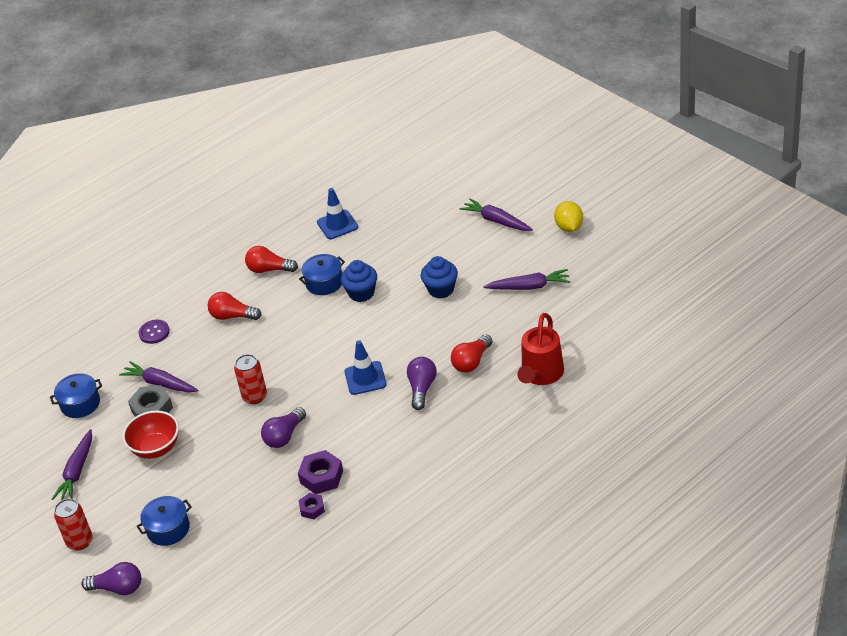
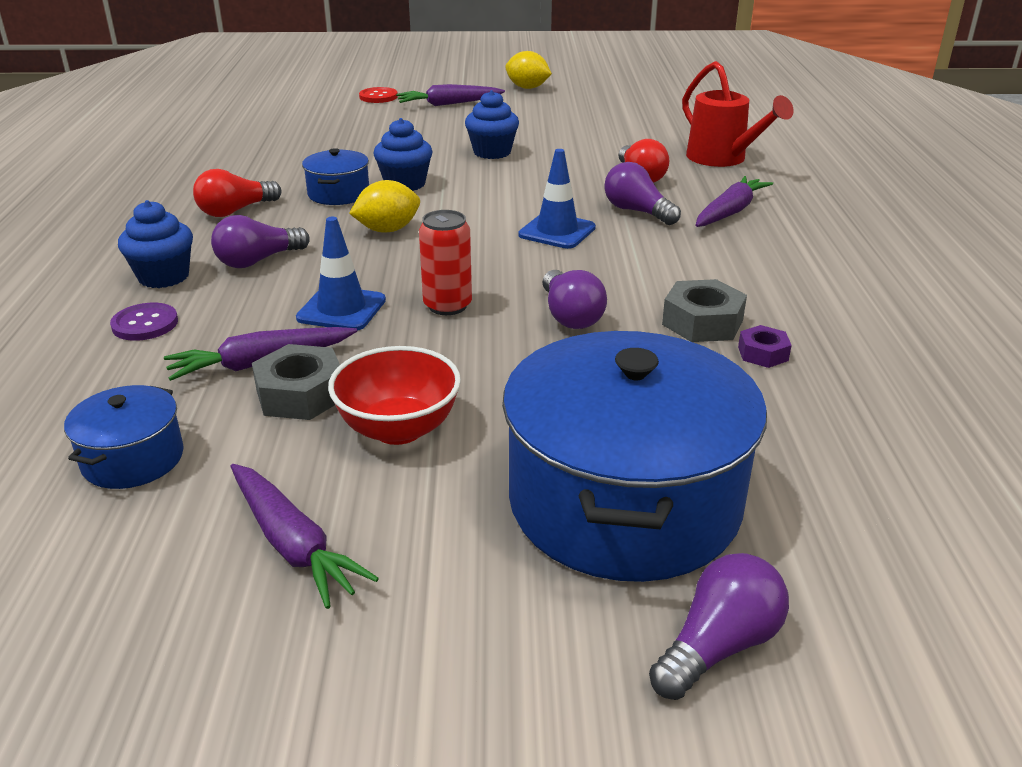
camera: 55 degrees left, 10 degrees down
(79, 541) = (499, 638): red can -> none
(168, 529) = (624, 502): blue pot -> blue pot, size x2.21
(191, 304) = (164, 277): none -> blue cupcake
(232, 316) = (258, 261): red light bulb -> purple light bulb
(304, 327) = (387, 230): none -> yellow lemon
(321, 477) = (702, 322): purple nut -> grey nut
(337, 225) = (264, 157): blue traffic cone -> blue traffic cone (341, 309)
(473, 188) = (378, 97): none -> red button
(529, 287) = (576, 123): purple carrot -> purple carrot (730, 212)

